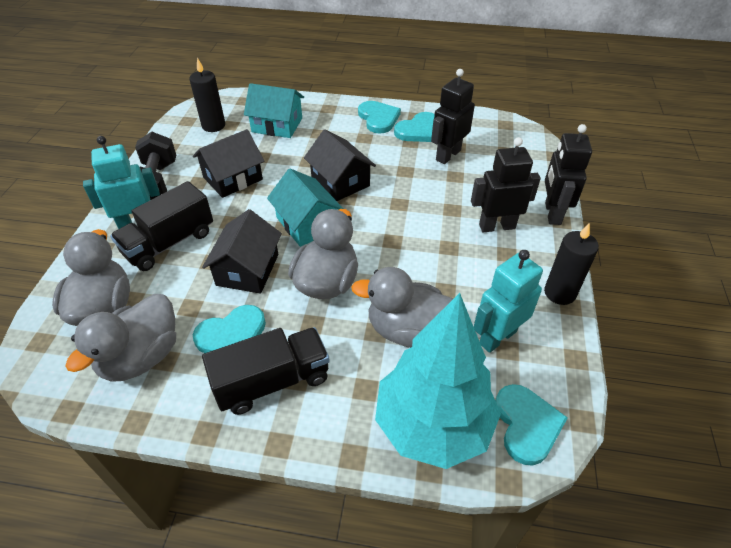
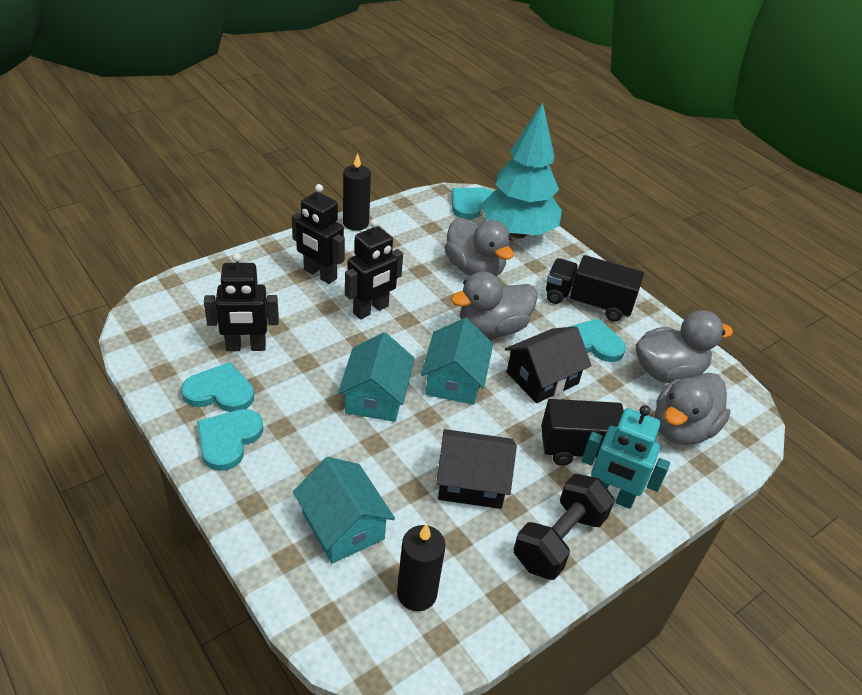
camera: 140 degrees left, 5 degrees down
(340, 181) = (376, 396): black house -> turquoise house
(497, 337) = (428, 234): turquoise robot -> none
(552, 213) = (267, 253): black robot -> black robot (371, 310)

